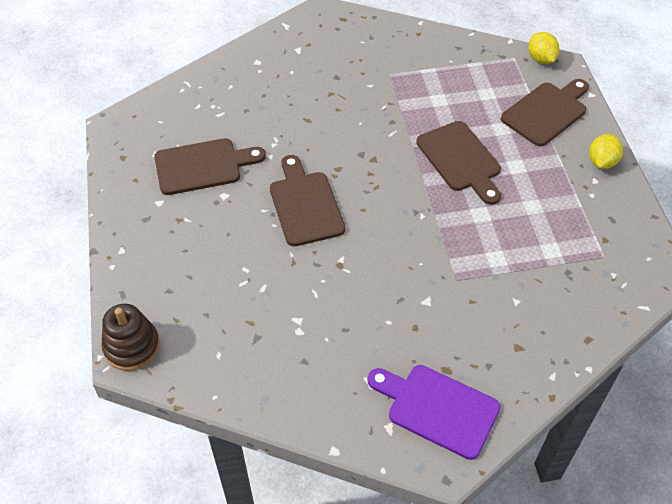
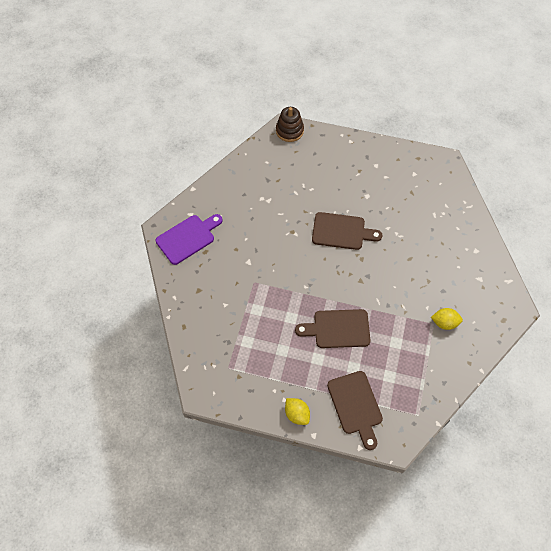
camera: 115 degrees right, 10 degrees up
(203, 166) = (394, 193): brown cutting board -> none
(541, 59) = (410, 434): yellow lemon -> yellow lemon (444, 322)

